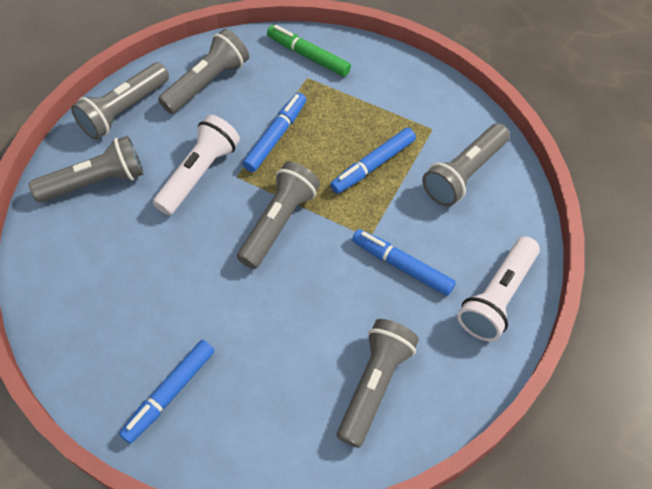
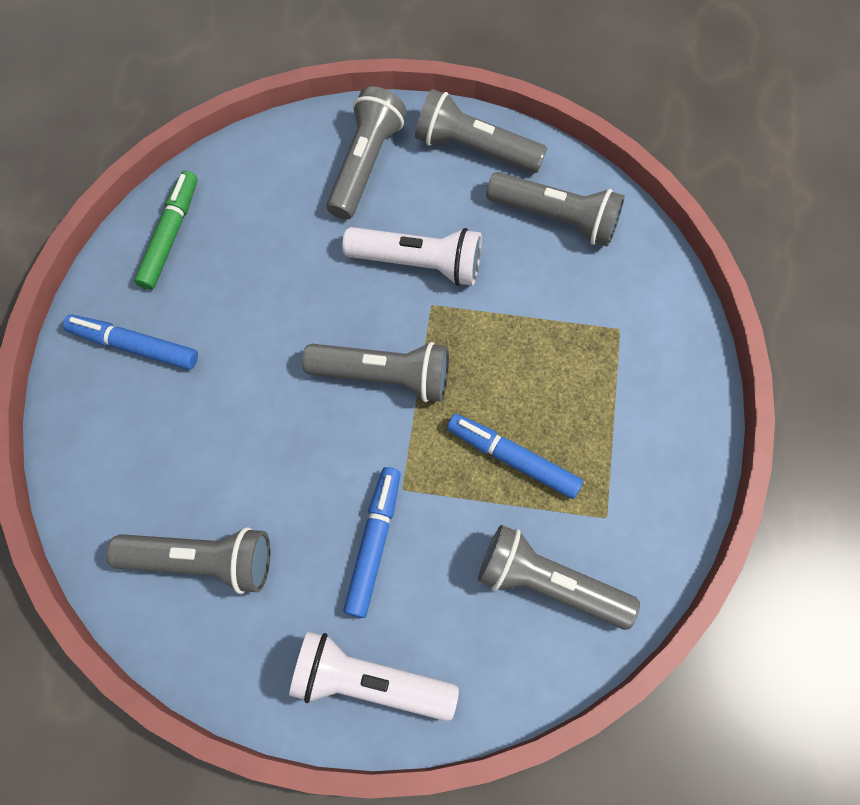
camera: 70 degrees right, 10 degrees up
(95, 182) = (365, 164): grey flashlight -> grey flashlight turned 120 degrees counterclockwise
(275, 136) = (508, 326): blue marker -> none
(308, 56) = (656, 317): green marker -> green marker (170, 235)

